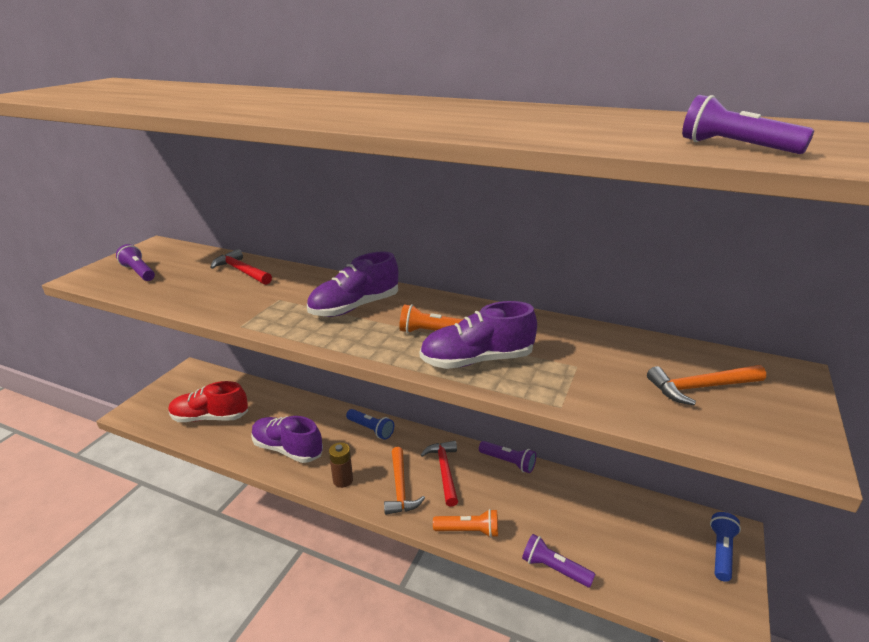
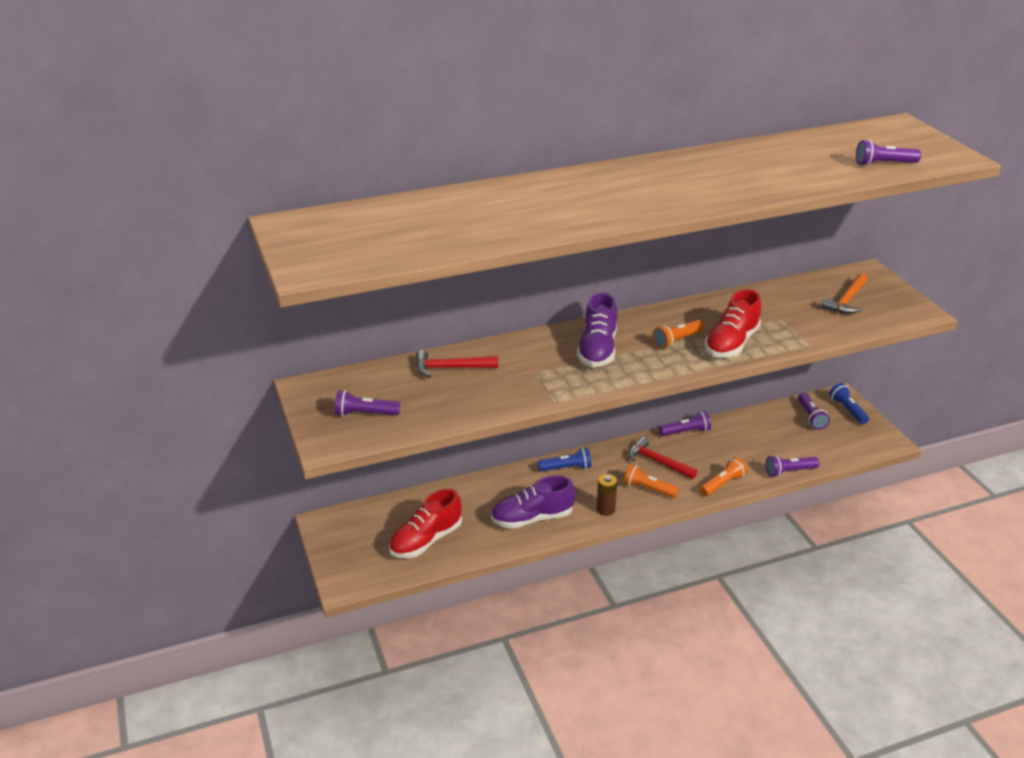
camera: 45 degrees left, 5 degrees up
(400, 488) = (648, 489): orange hammer -> orange flashlight
(477, 360) = (731, 343): purple shoe -> red shoe
(661, 530) = (811, 417): none -> purple flashlight

